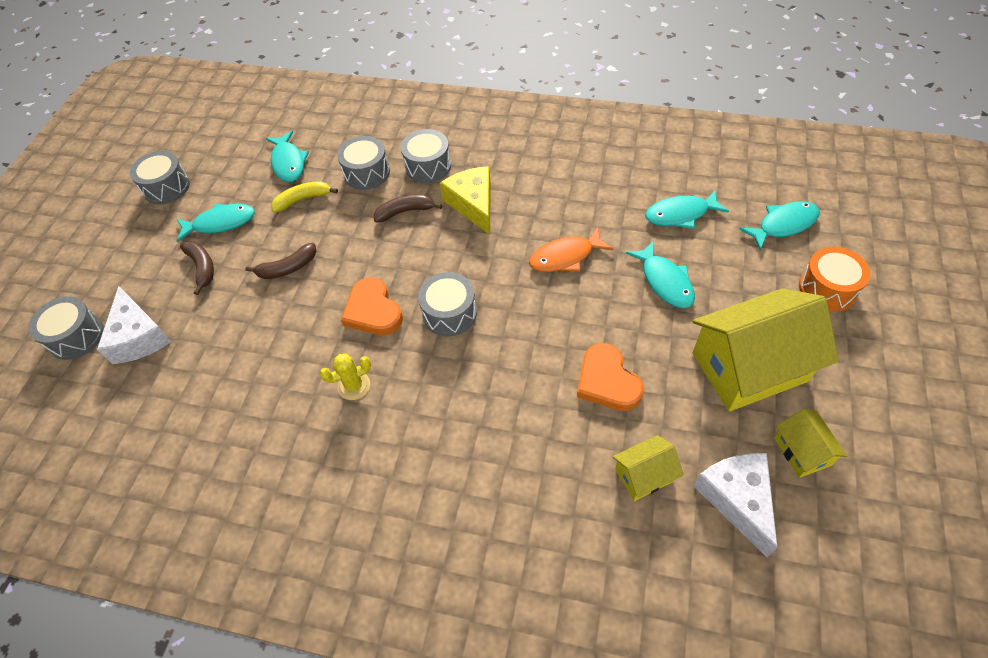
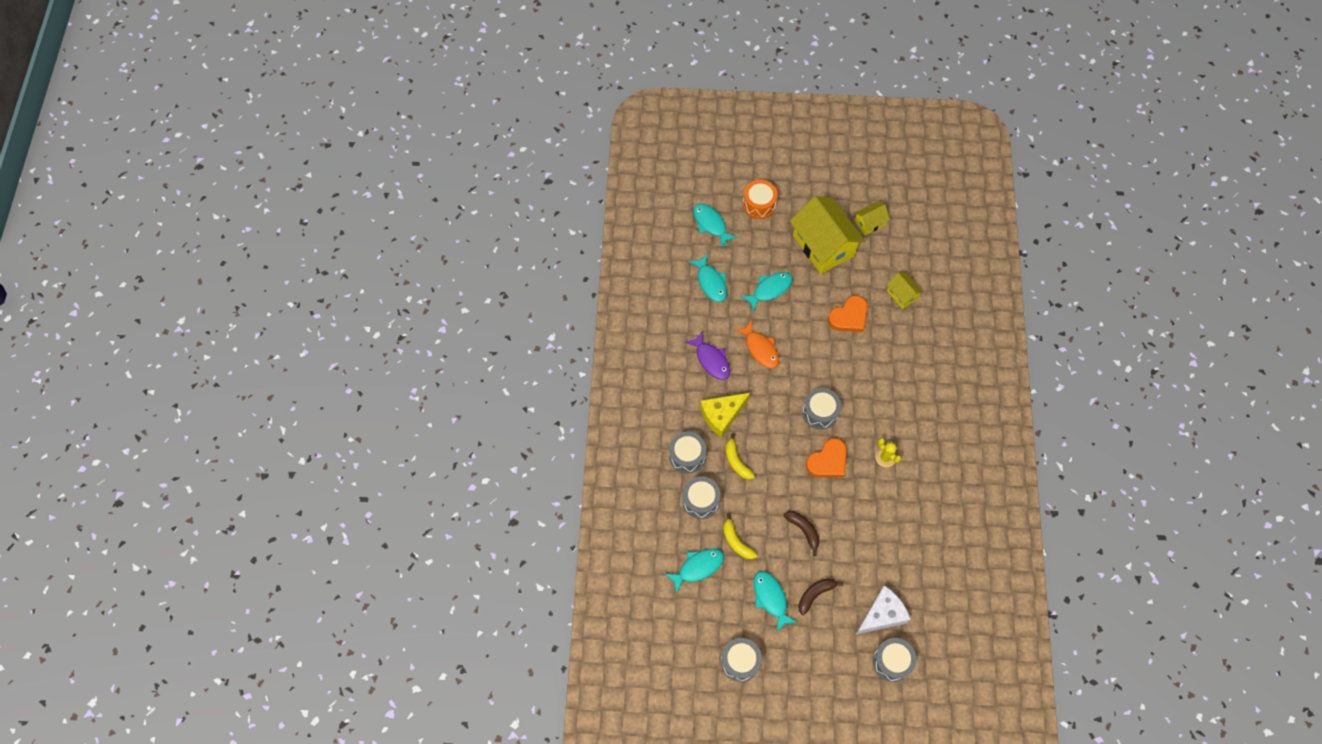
camera: 105 degrees left, 10 degrees up
(405, 211) = (736, 461): brown banana -> yellow banana
(556, 202) = (711, 360): none -> purple fish
(737, 499) = (903, 252): white cheese -> none

